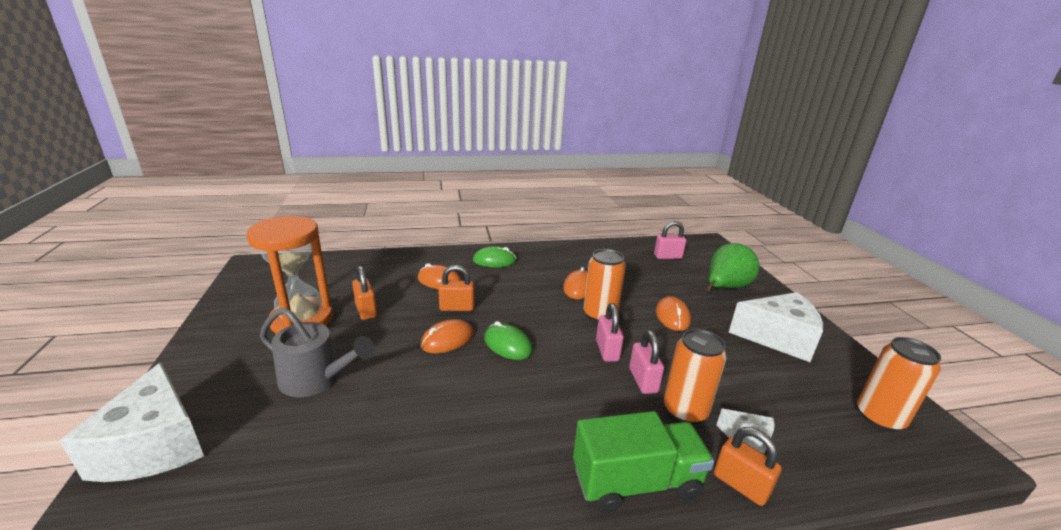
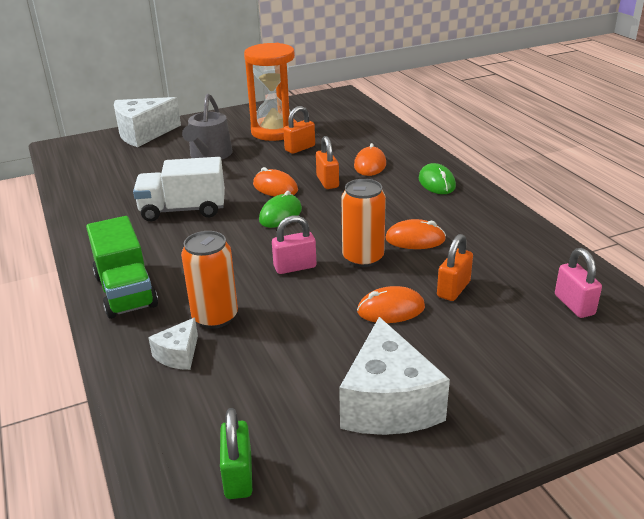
camera: 80 degrees right, 5 degrees up
(458, 416) = (183, 210): none -> white truck
(643, 380) = (253, 291): pink padlock -> none
(725, 288) = (511, 361): green pear -> none
(740, 485) = (125, 346): orange padlock -> orange padlock (453, 289)
(879, 417) = (238, 476): orange can -> green padlock

